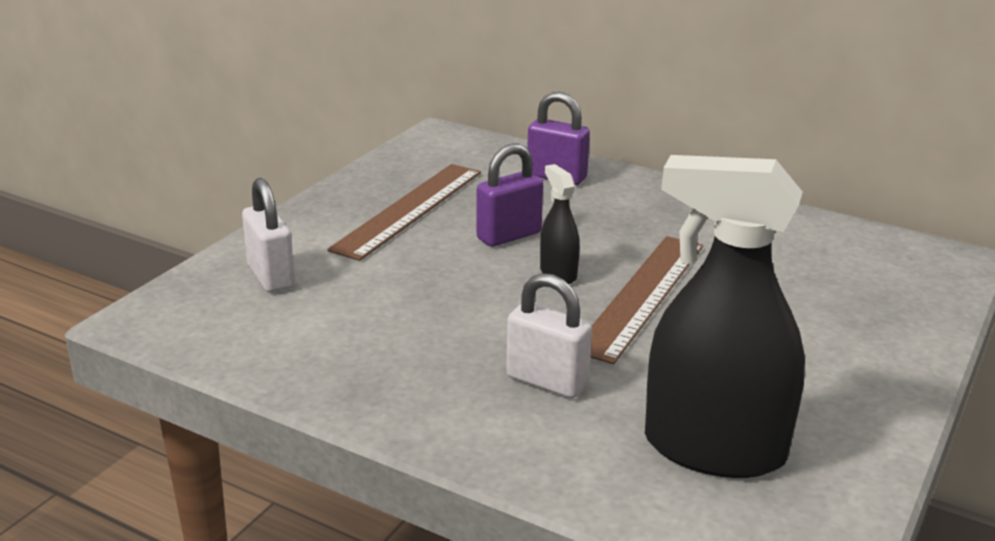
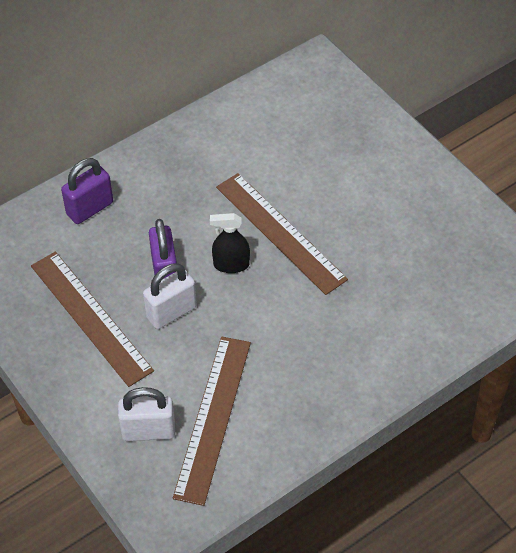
camera: 65 degrees left, 25 degrees up
(313, 313) = (213, 418): none -> brown ruler
(547, 381) = (350, 319): white padlock -> white padlock (171, 312)
(713, 449) = (443, 271): black spray bottle -> none

